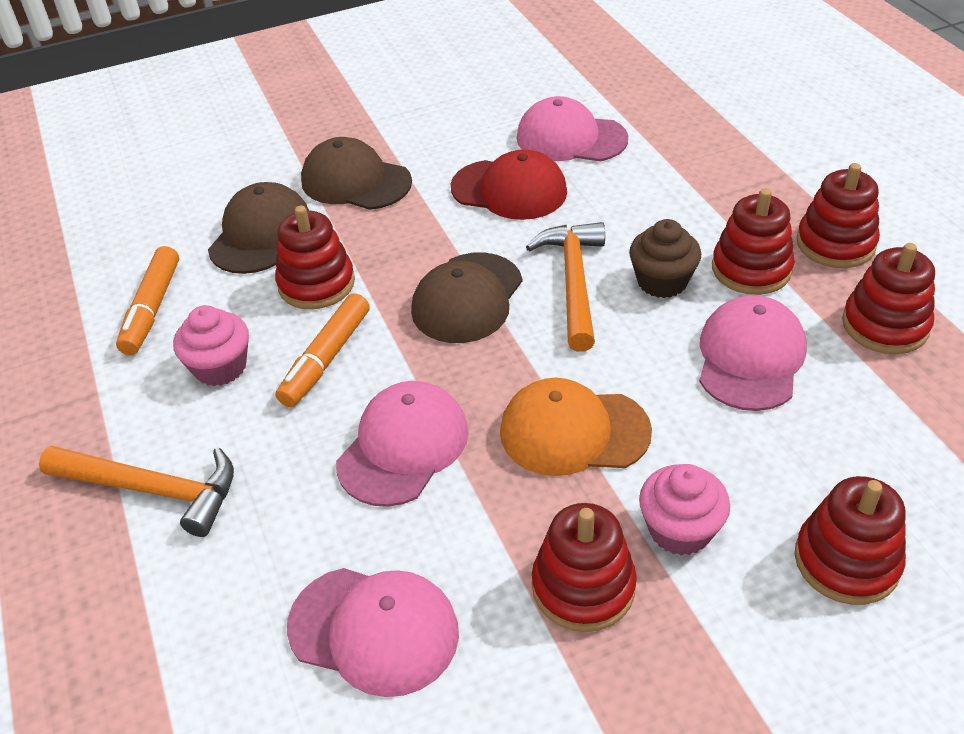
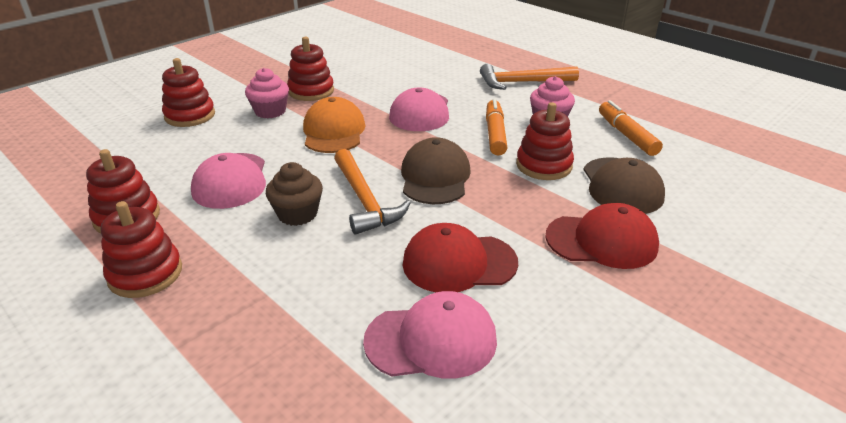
camera: 155 degrees right, 10 degrees down
(355, 181) = (602, 241): brown cap -> red cap
(374, 630) = (391, 70): pink cap -> none
(574, 432) = (333, 131): orange cap -> orange cap turned 75 degrees counterclockwise
(751, 269) = (225, 237): red stacking toy -> none

